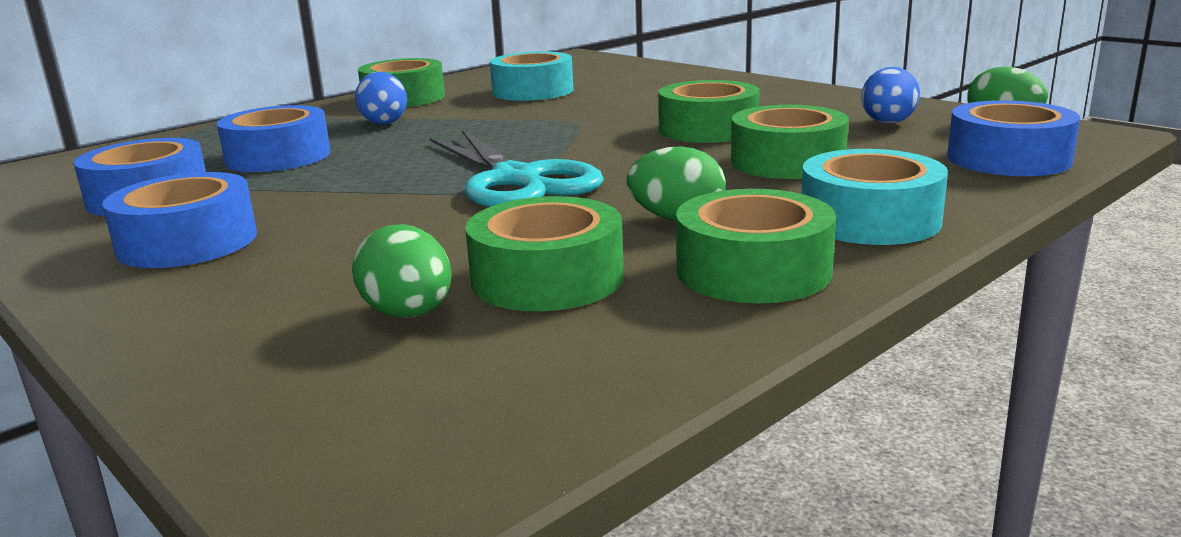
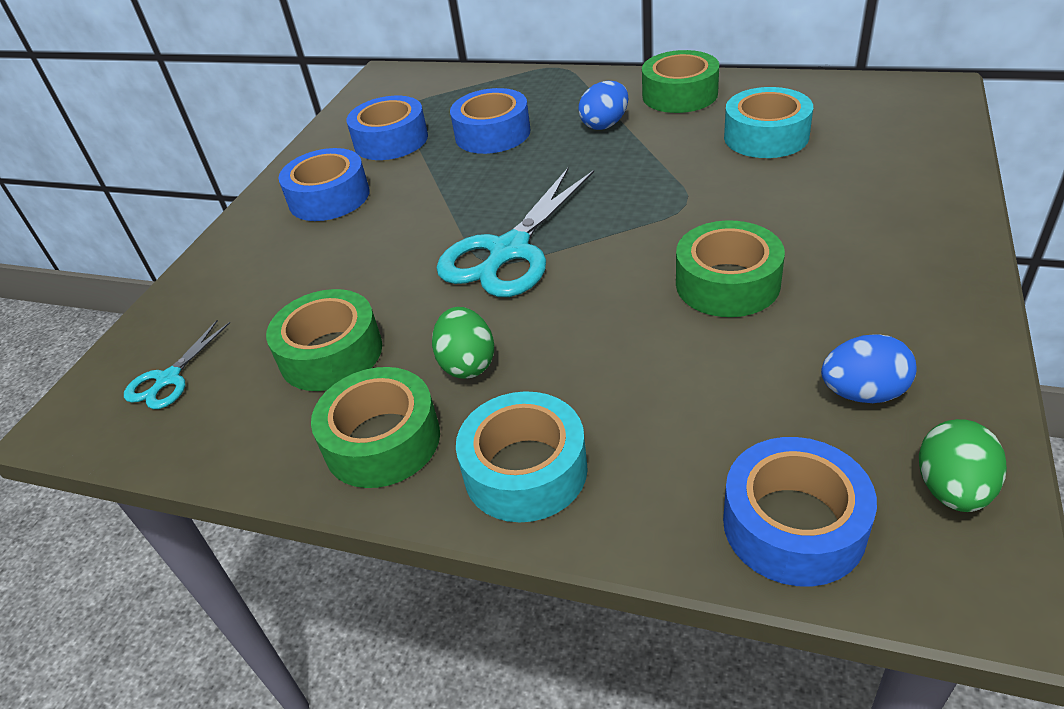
camera: 65 degrees right, 20 degrees up
(409, 314) = (261, 328): green egg -> none
(410, 396) = (168, 379): none -> turquoise scissors
(787, 161) = (659, 369): green tape -> none

